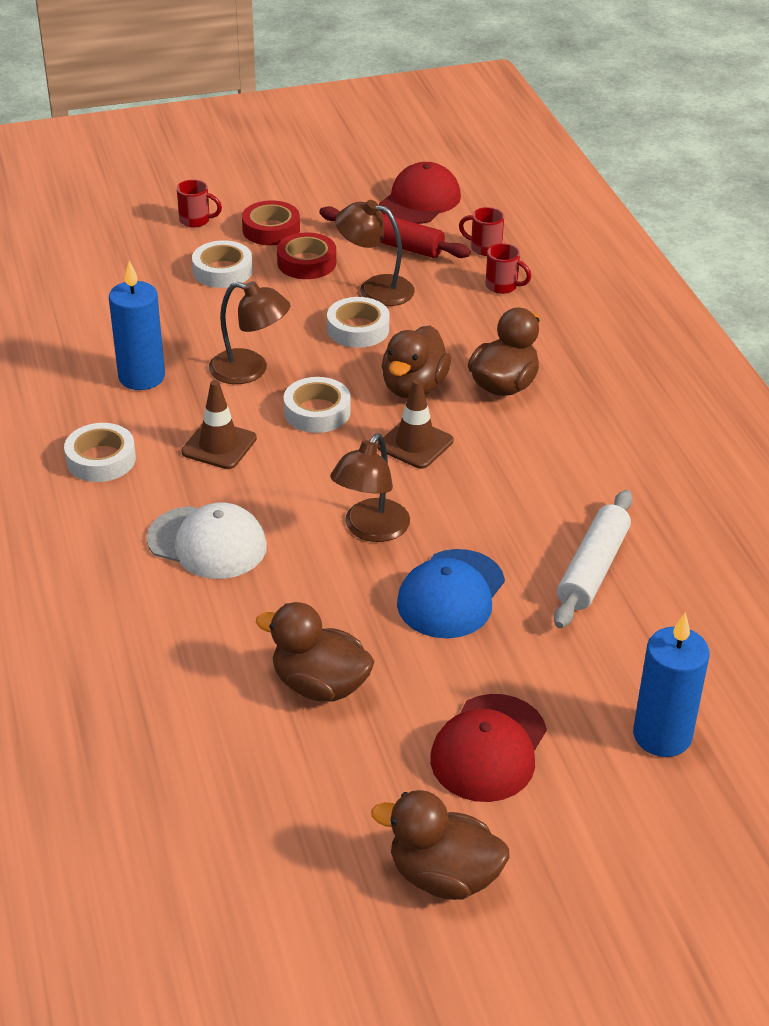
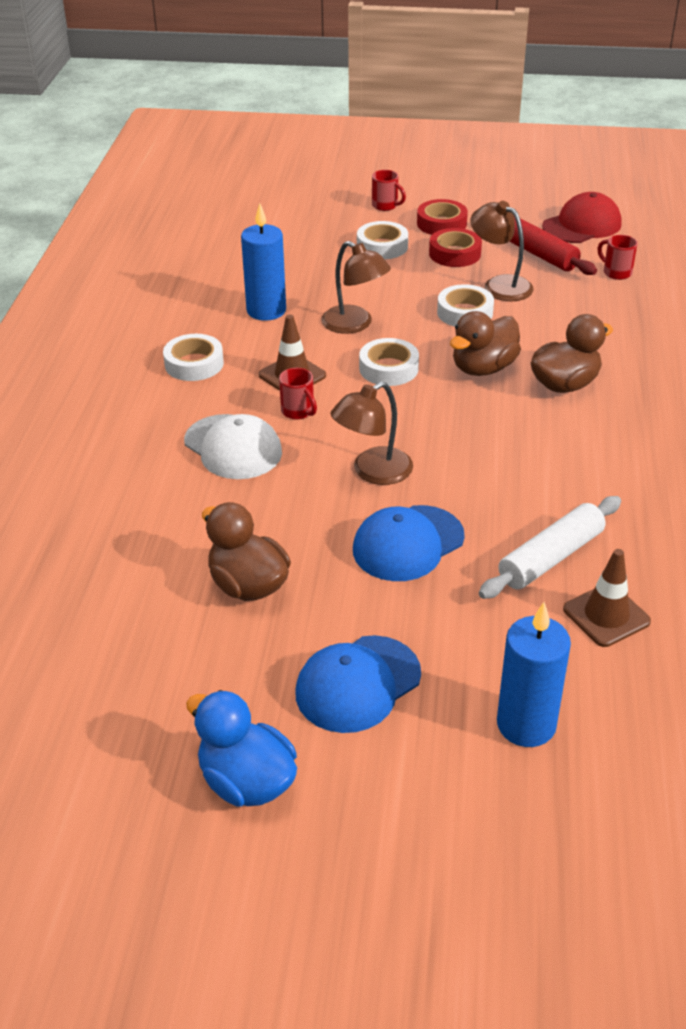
camera: 25 degrees right, 0 degrees up
(415, 444) = (455, 413): brown traffic cone -> brown traffic cone (606, 615)
(443, 876) = (246, 782): brown duck -> blue duck
(489, 748) = (357, 684): red cap -> blue cap
(503, 286) = (614, 305): red mug -> red mug (298, 411)

